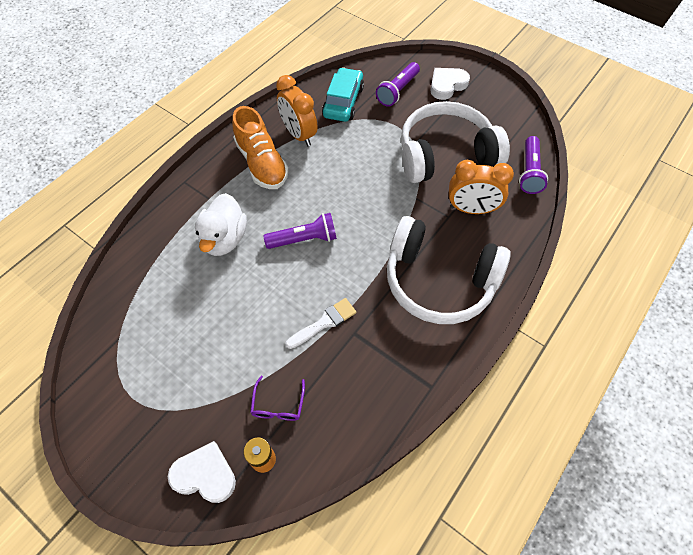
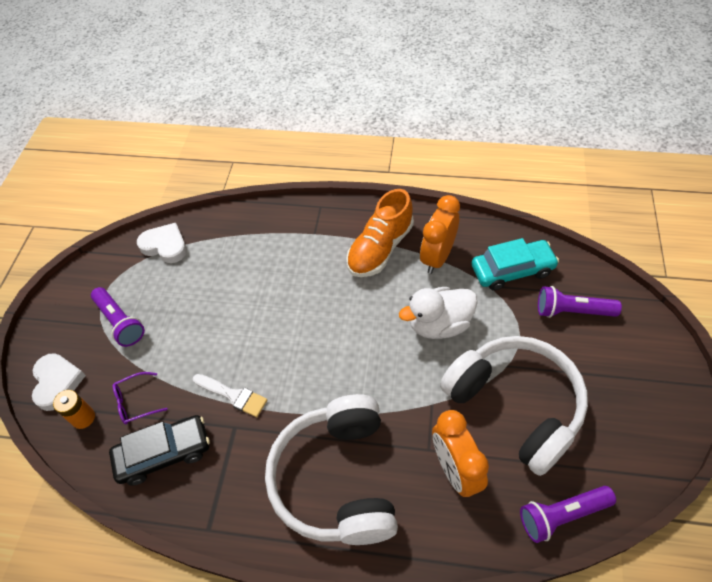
camera: 65 degrees right, 5 degrees down
(224, 239) = (279, 269): white duck -> white duck (439, 324)
(304, 239) = (315, 330): purple flashlight -> purple flashlight (120, 322)
(345, 398) = (164, 453): none -> black car
(447, 85) = (627, 356): white heart -> white heart (165, 246)

